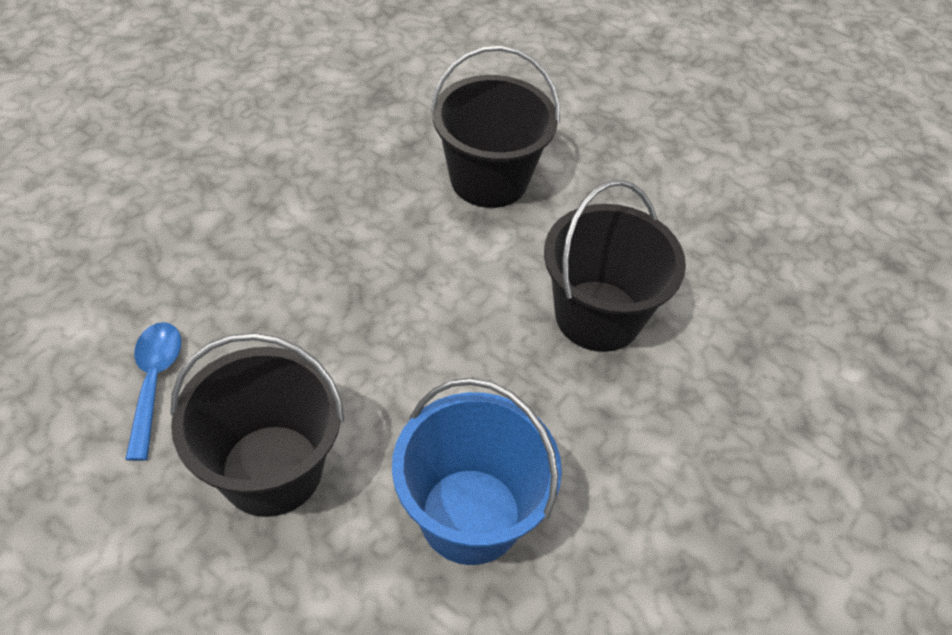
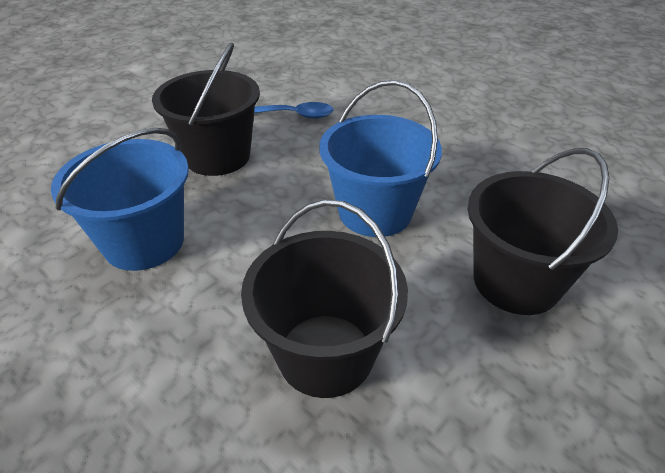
camera: 100 degrees right, 10 degrees down
(395, 280) = (375, 212): none -> blue bucket

